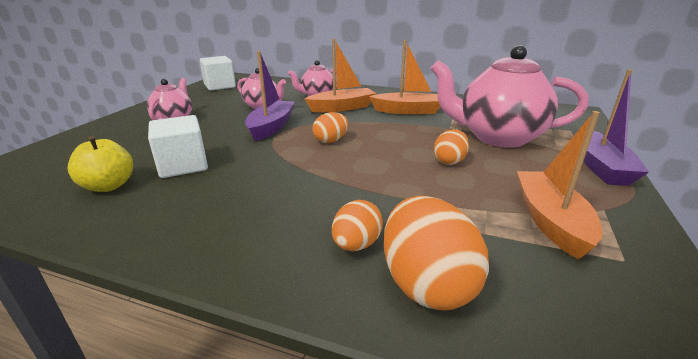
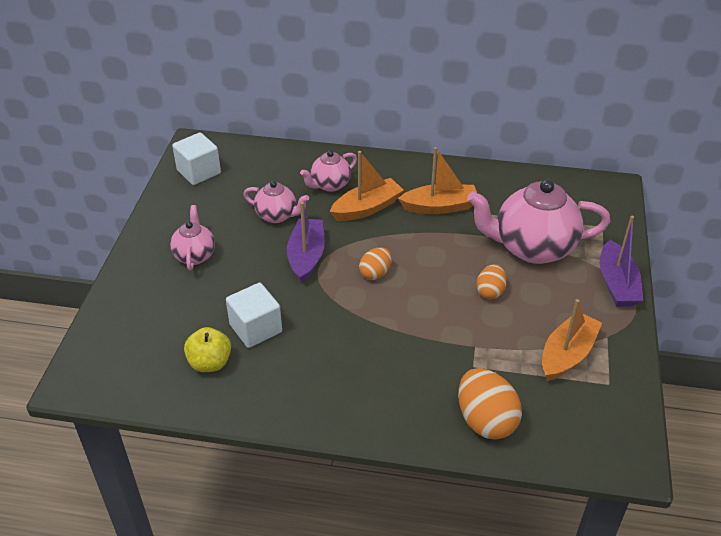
camera: 10 degrees left, 15 degrees up
(356, 244) = (434, 396): orange egg -> none
(550, 221) = (567, 354): orange boat -> orange boat turned 45 degrees clockwise

